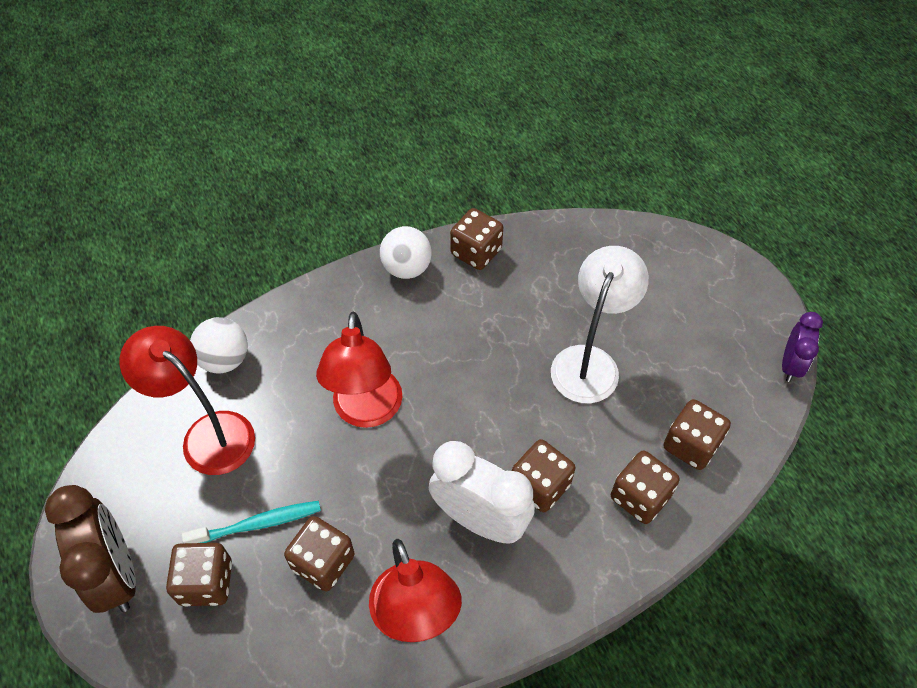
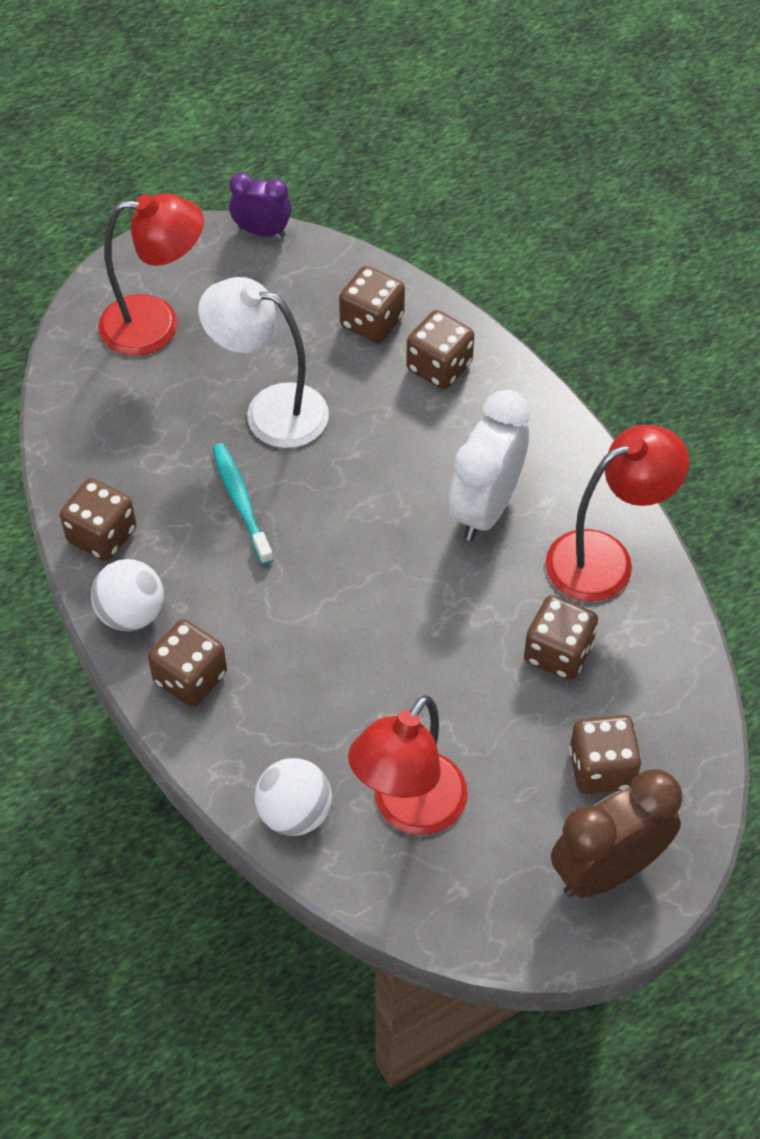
camera: 95 degrees left, 0 degrees up
(258, 524) = (522, 728): turquoise toothbrush -> turquoise toothbrush (241, 502)
(366, 411) = (359, 634): red lamp -> red lamp (156, 324)
(540, 485) = (437, 454): brown dice -> brown dice (190, 678)

